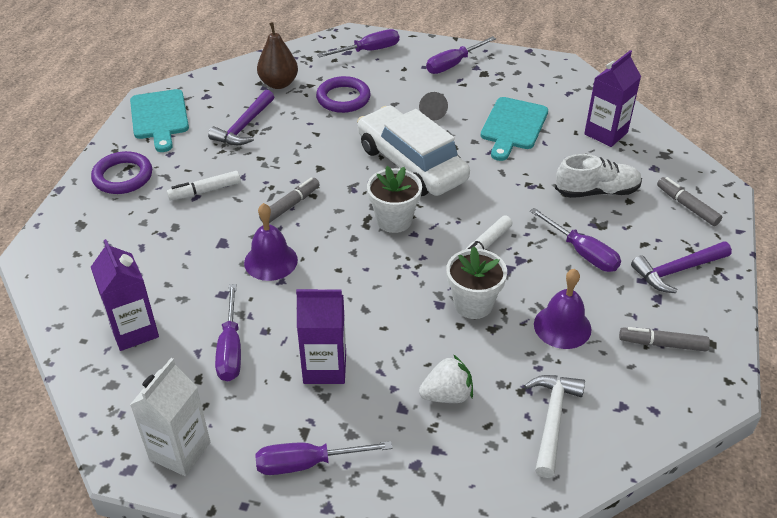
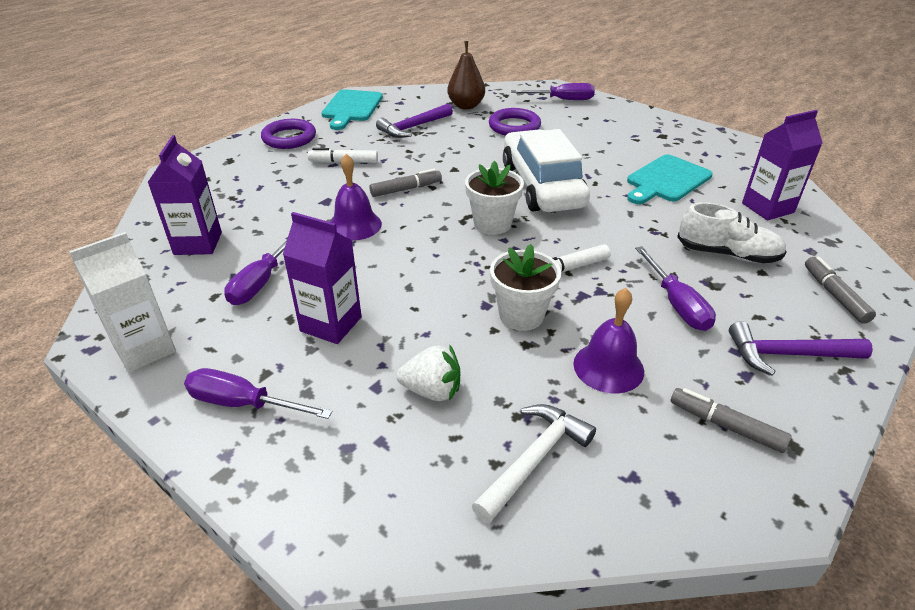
camera: 25 degrees right, 5 degrees down
(432, 112) = (590, 153): grey cone -> none
(453, 64) = (636, 123): purple screwdriver -> none

